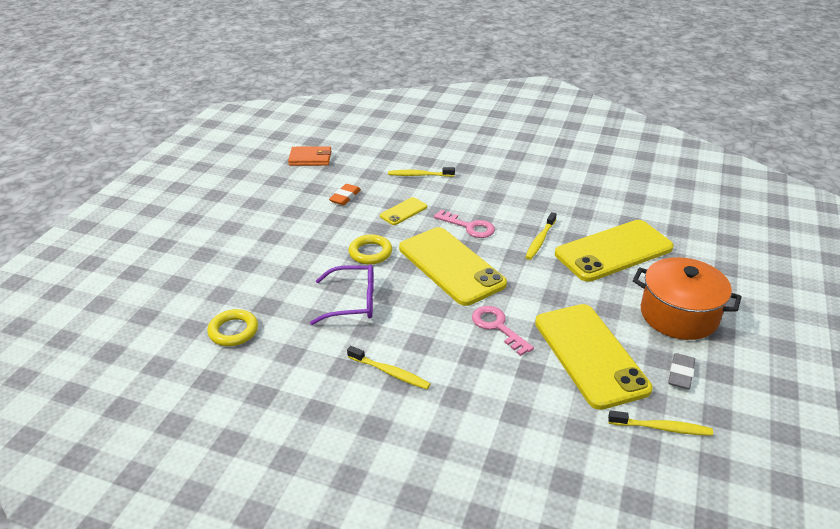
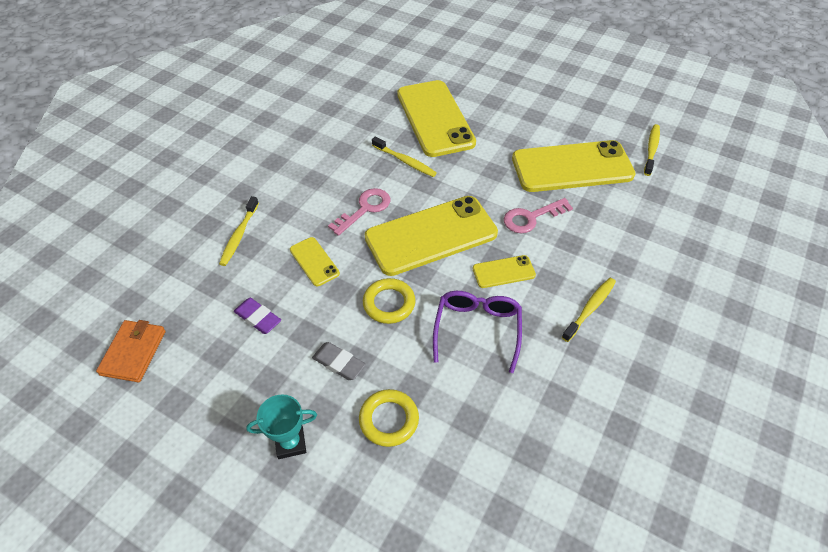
camera: 80 degrees left, 15 degrees up
(233, 331) = (514, 460): yellow ring -> yellow ring (389, 420)
(247, 228) = (290, 443): none -> turquoise trophy
(345, 197) = (258, 318): orange eraser -> purple eraser
(420, 313) = (503, 272): none -> yellow phone
(679, 315) = (527, 106): orange pot -> none
(681, 374) = (595, 124): grey eraser -> grey eraser (339, 363)

